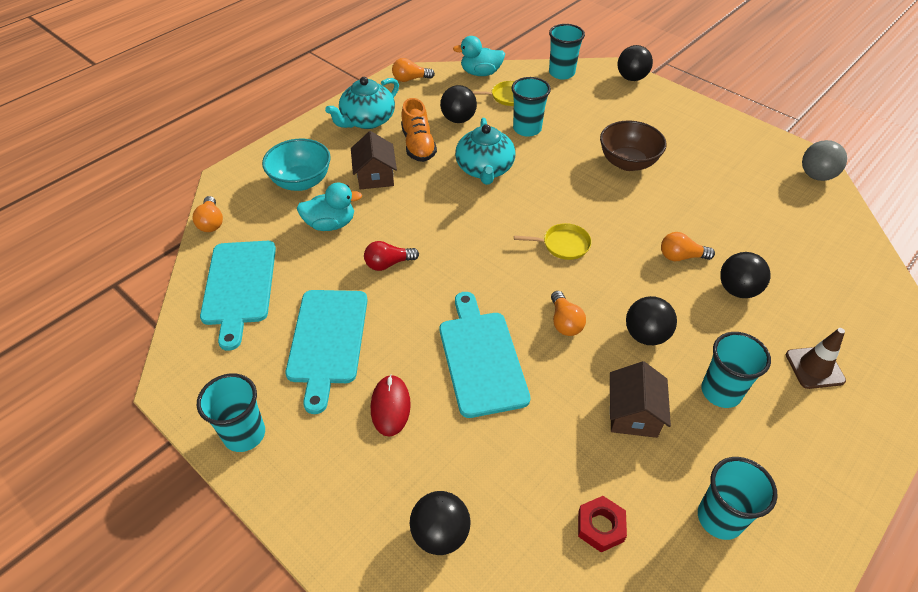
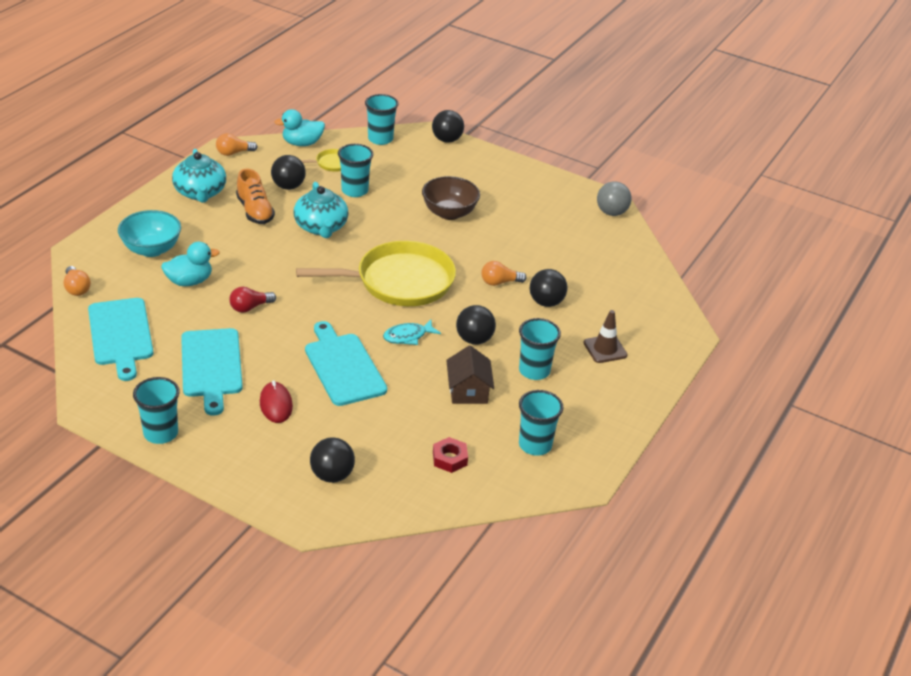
camera: 15 degrees left, 10 degrees down
(367, 120) = (200, 193): turquoise teapot -> turquoise teapot turned 45 degrees counterclockwise
(375, 176) = (220, 240): brown house -> none
(563, 244) = (400, 281): yellow pan -> yellow pan, size x2.36
(564, 322) = (408, 336): orange light bulb -> turquoise fish

